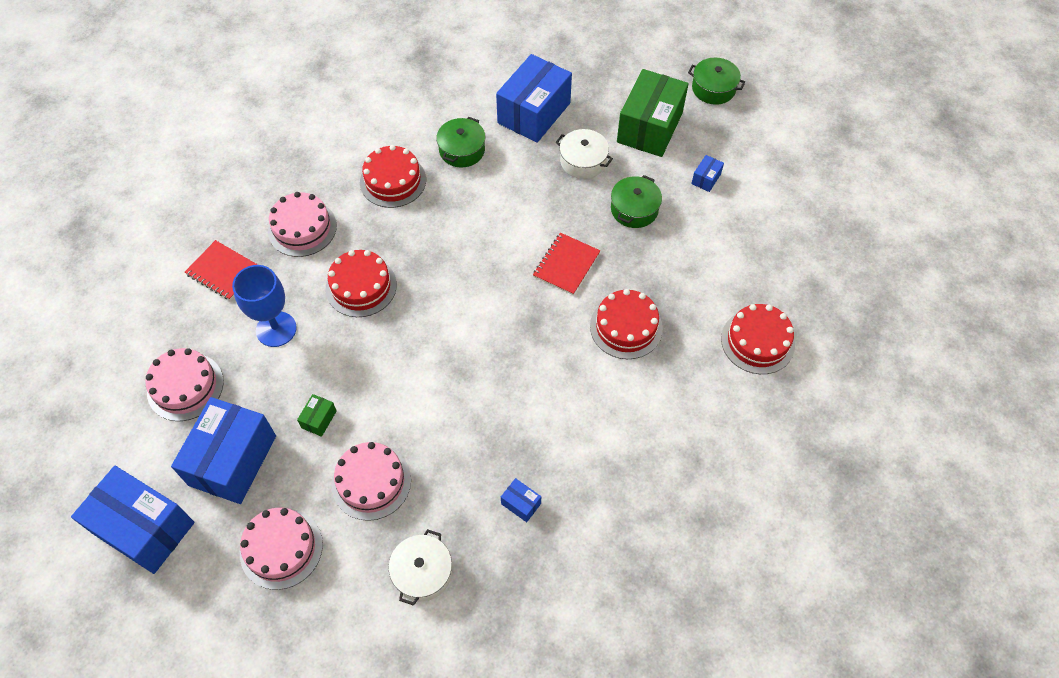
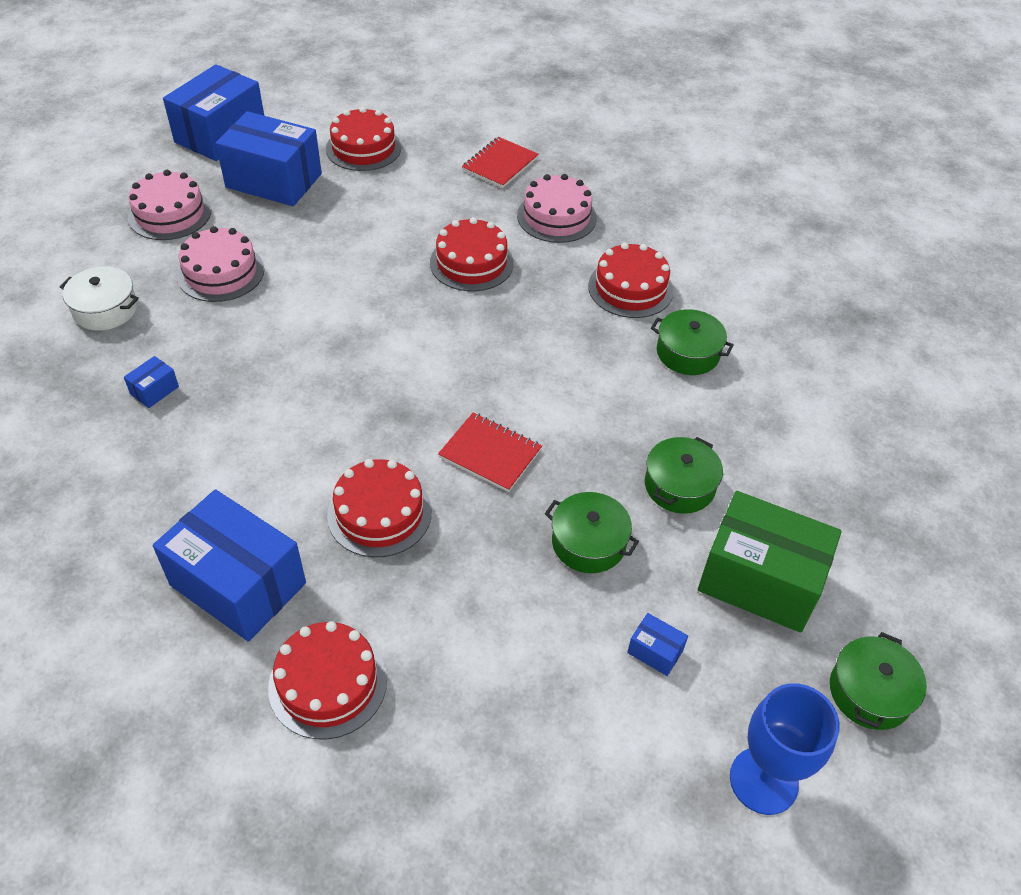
camera: 90 degrees right, 10 degrees down
(185, 386) = (363, 148): pink cake -> red cake
(276, 329) = (422, 202): blue goblet -> blue goblet (763, 780)
(319, 419) = (305, 234): green box -> none
(534, 113) = (768, 433): blue box -> blue box (238, 584)
(583, 161) = (679, 486): white pot -> green pot

